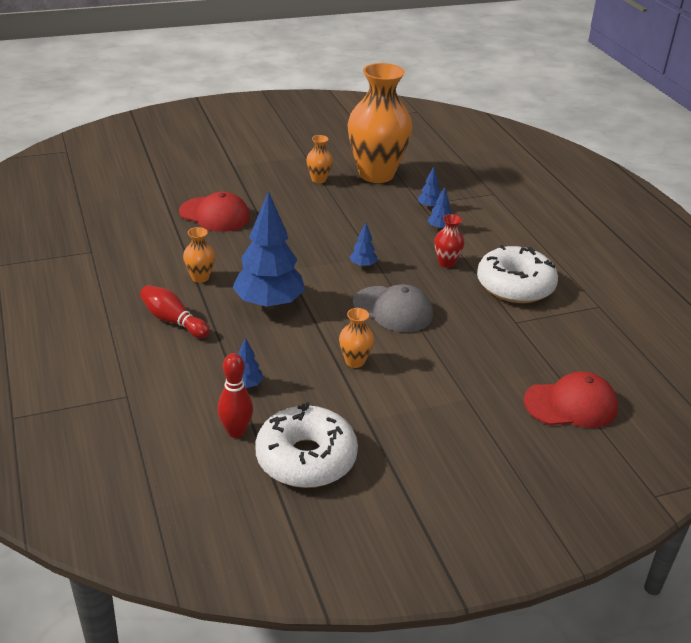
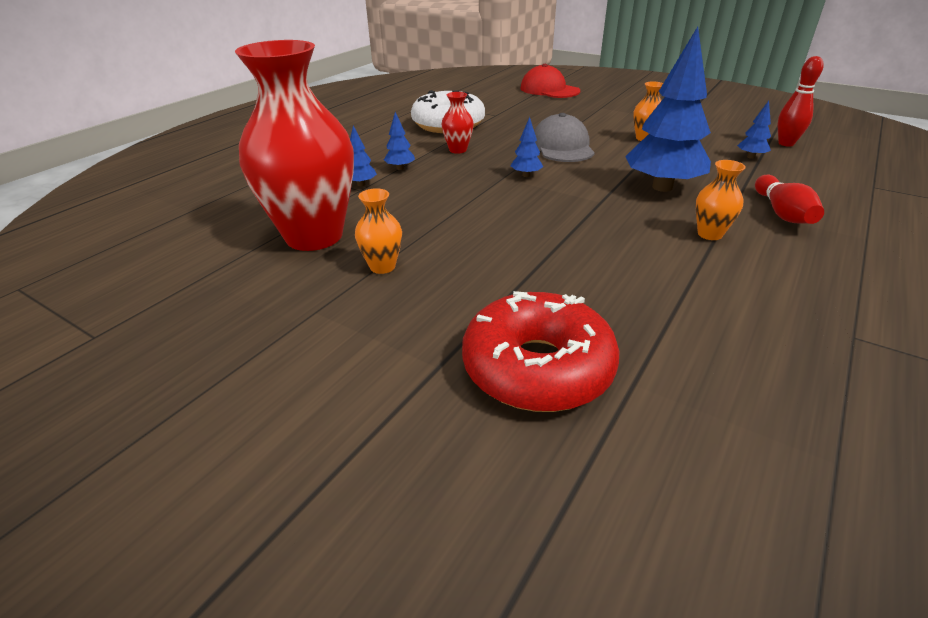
camera: 125 degrees left, 0 degrees up
(200, 180) = (537, 368): none -> red donut
(215, 215) = (597, 294): red cap -> none
(306, 458) = (746, 122): white donut -> none
(376, 174) = (314, 236): orange vase -> red vase

